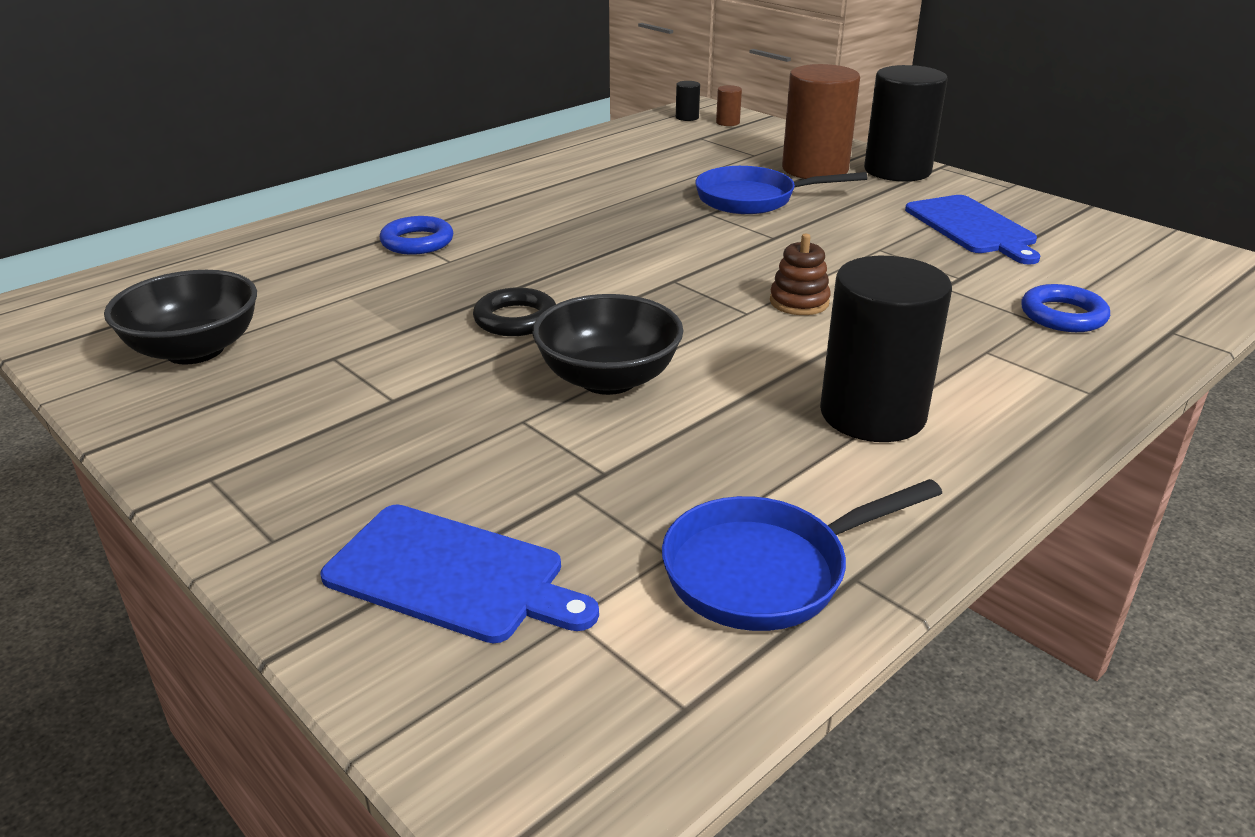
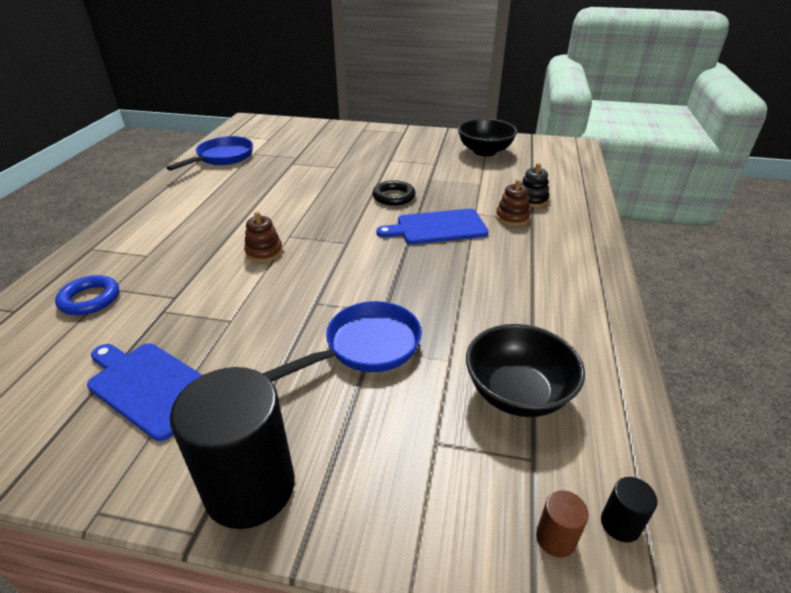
camera: 145 degrees right, 5 degrees up
(341, 252) = (532, 200): none -> black stacking toy
(417, 242) = (512, 217): blue ring -> brown stacking toy
(452, 575) = (308, 136): blue cutting board -> blue cutting board (437, 227)
(608, 379) = (322, 187): black bowl -> black bowl (517, 393)
(815, 169) = (347, 438): brown cylinder -> none
(872, 414) = (202, 207): black cylinder -> none

